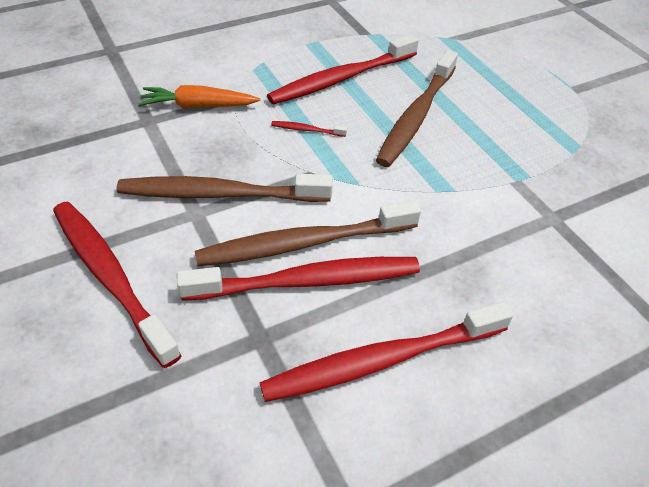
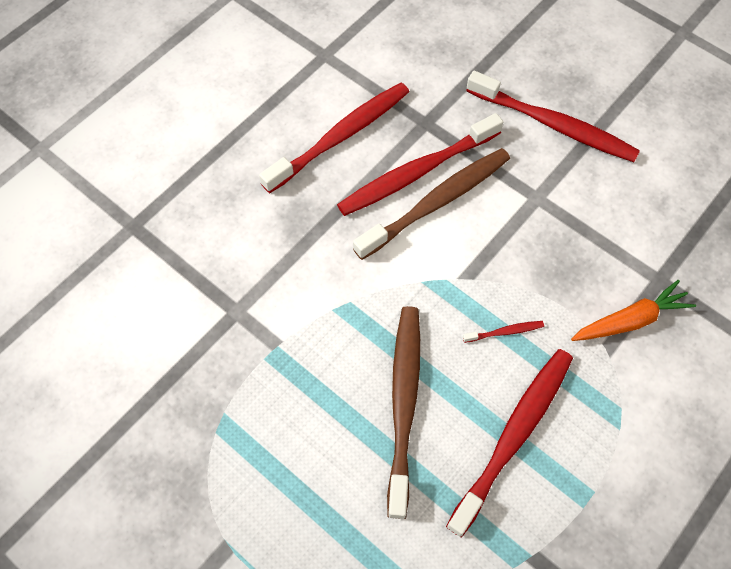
camera: 160 degrees right, 15 degrees up
(221, 194) = (530, 223): brown toothbrush -> none

